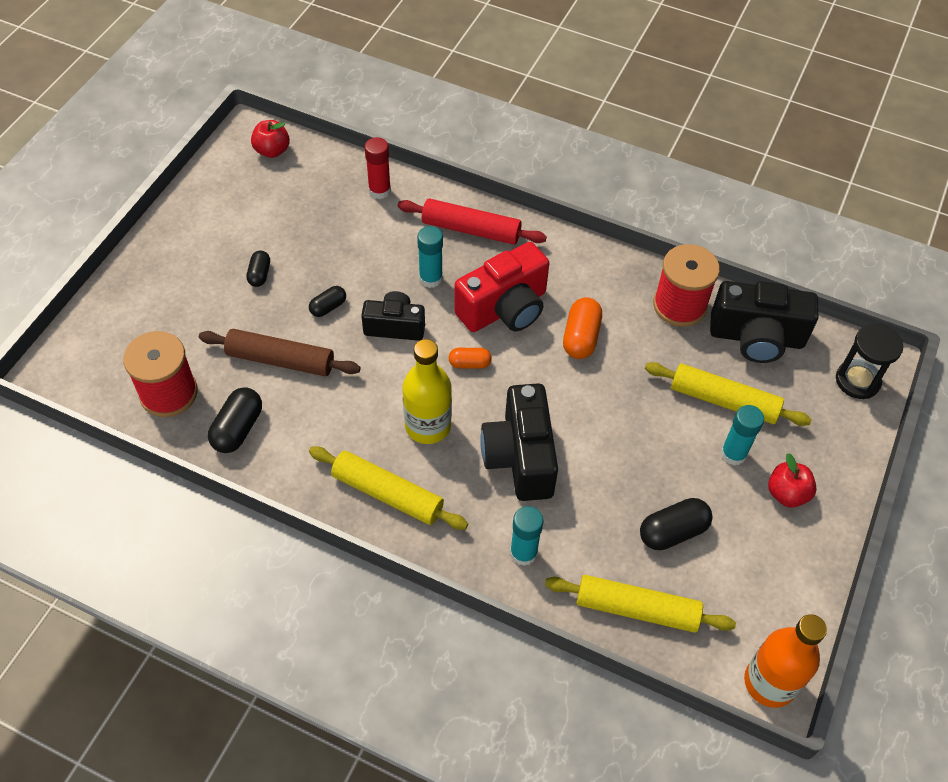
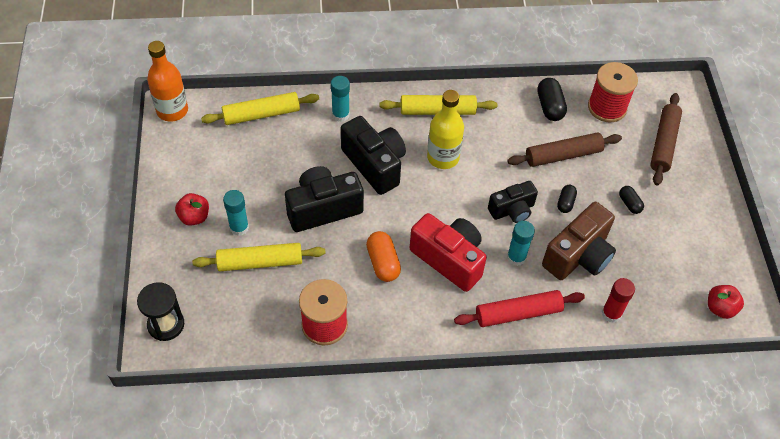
camera: 150 degrees right, 0 degrees up
(151, 318) = (663, 143): none -> brown rolling pin
(363, 251) = (578, 256): none -> brown camera
(469, 363) = (445, 208): orange capsule -> none
(505, 308) = (449, 259): red camera -> red camera turned 105 degrees clockwise
(673, 532) = (258, 163): black capsule -> none
(756, 337) = (254, 325): black camera -> black camera (323, 209)

